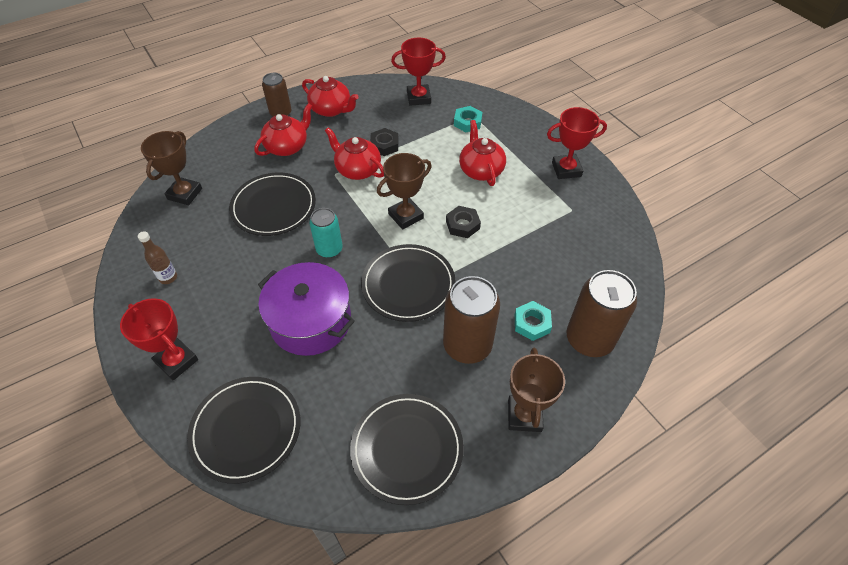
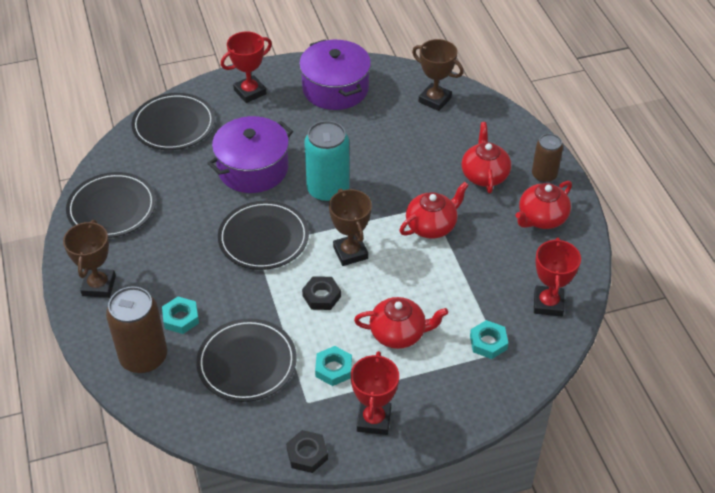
camera: 105 degrees right, 5 degrees down
(168, 277) = (335, 88): brown bottle -> purple pot
(274, 207) = (397, 157): black plate -> black plate (247, 362)
(287, 147) = (484, 175): red teapot -> red teapot turned 150 degrees counterclockwise
(329, 249) = (328, 190): turquoise can -> turquoise can, size x1.63
(384, 145) = (465, 255): black nut -> black nut (307, 454)
(467, 345) = (181, 265): brown can -> none
(524, 415) = (99, 286): brown trophy -> brown trophy turned 75 degrees clockwise
(533, 201) = (333, 369): none -> turquoise nut

